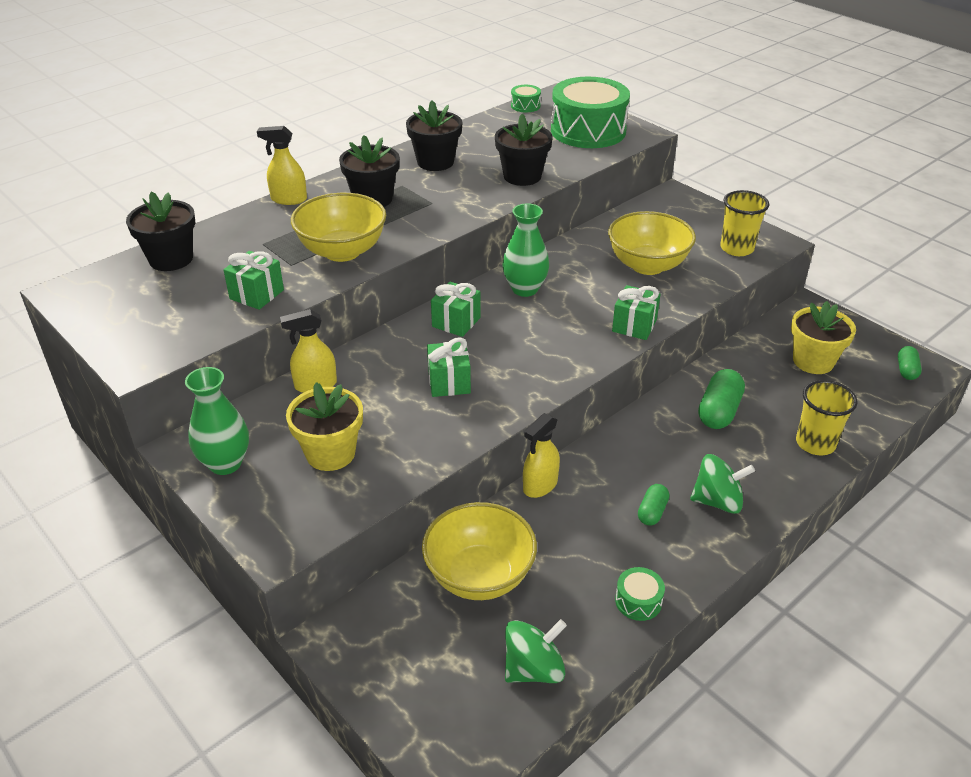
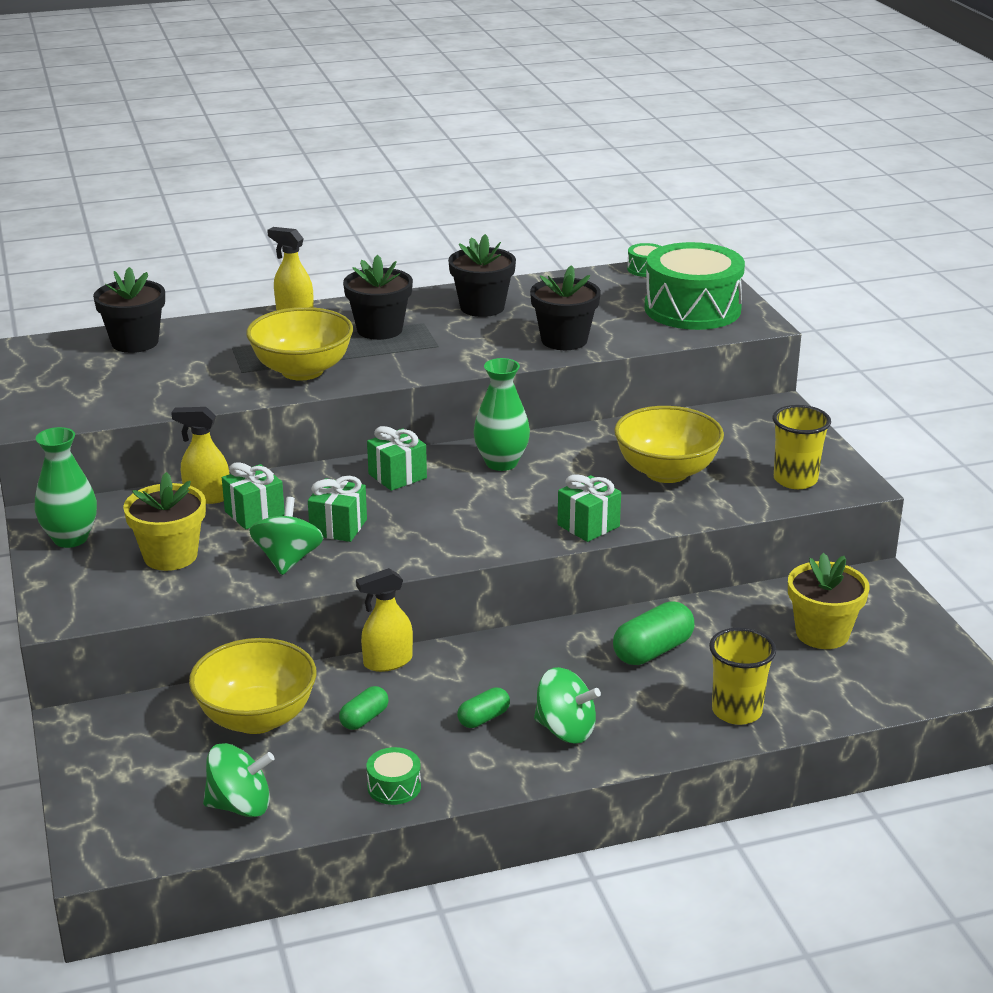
camera: 25 degrees right, 10 degrees down
(257, 294) = (185, 390): green gift -> green gift (254, 514)
(434, 426) = (288, 560): none -> green spinning top
(906, 370) = (935, 673): green capsule -> green capsule (364, 718)

